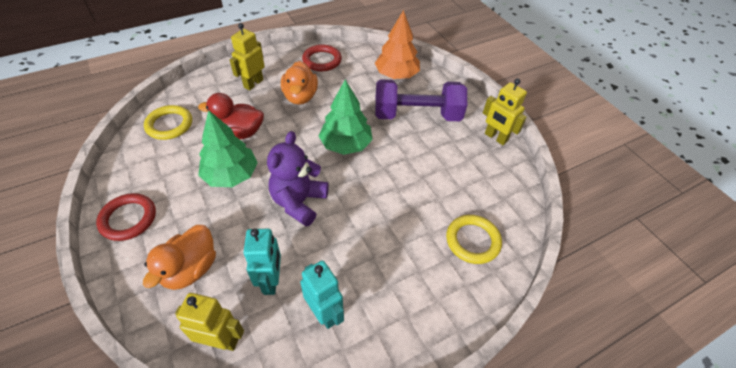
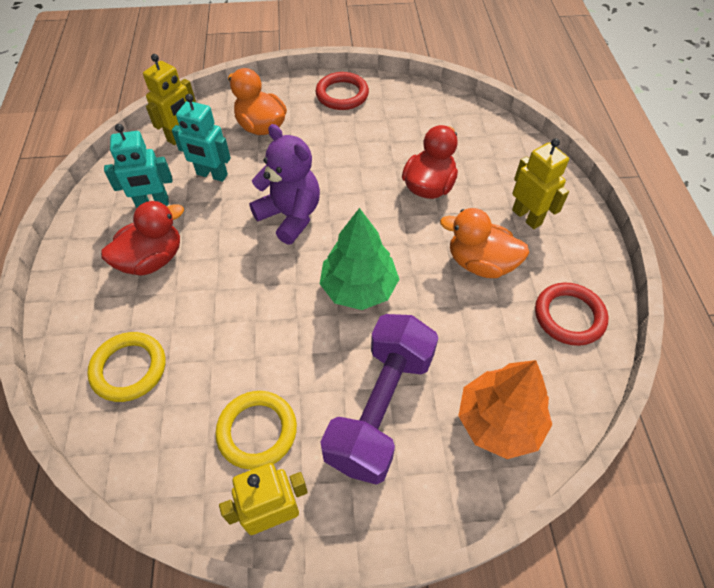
camera: 115 degrees right, 5 degrees up
(169, 125) = (467, 130): yellow ring -> yellow ring (257, 431)
(231, 175) = (361, 168): green tree -> none
(383, 277) = (152, 260): none -> red duck

